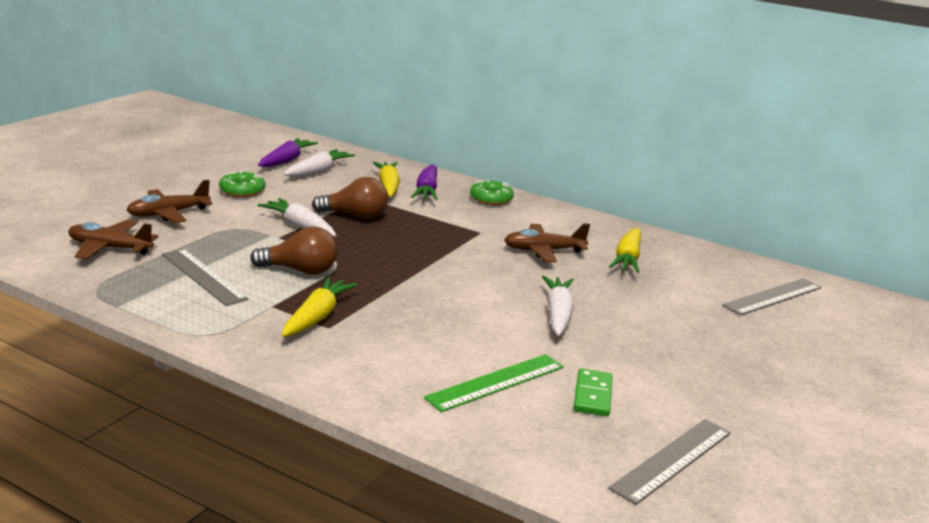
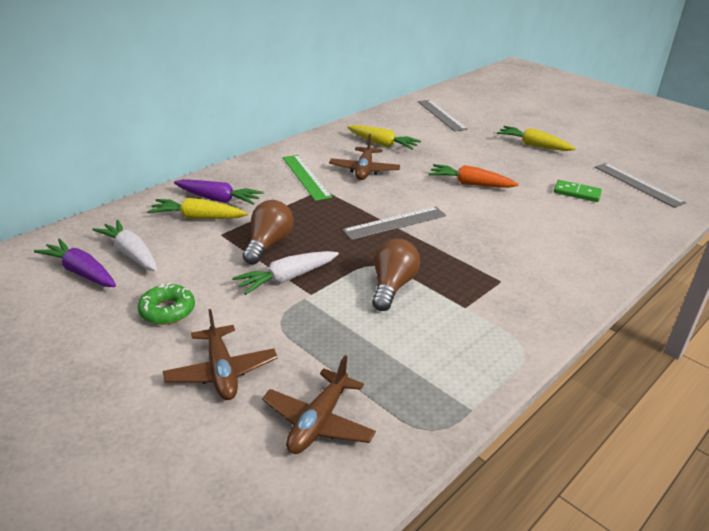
camera: 75 degrees left, 10 degrees up
(203, 276) = (402, 347): grey ruler -> grey ruler (395, 223)
(317, 317) = (484, 285): yellow carrot -> yellow carrot (533, 145)
(491, 199) = (250, 173): green donut -> none
(496, 382) = (570, 222): green ruler -> green ruler (306, 177)
(558, 314) = (470, 184): white carrot -> orange carrot

